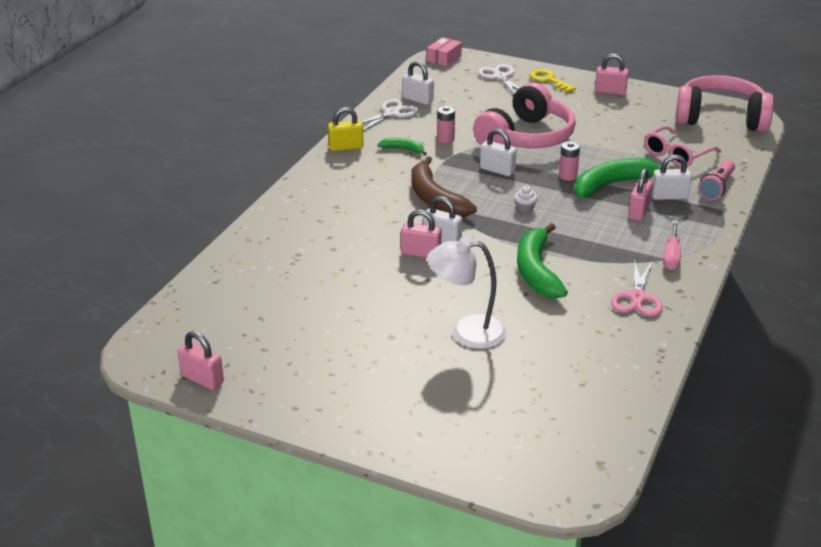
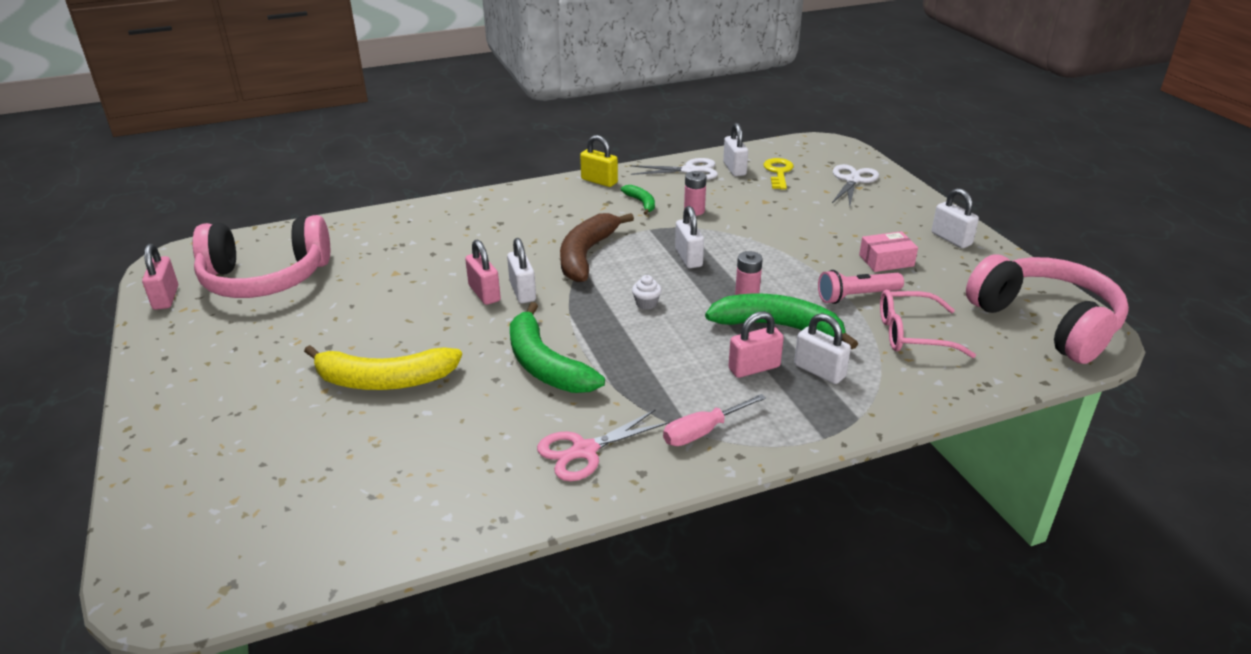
camera: 45 degrees right, 0 degrees up
(444, 58) = (827, 145): pink box -> pink box (886, 260)
(466, 332) = (384, 380): white lamp -> yellow banana
(526, 137) = (774, 242): pink headphones -> pink headphones (265, 278)
(536, 271) = (545, 365): green banana -> green banana turned 75 degrees counterclockwise
(549, 80) = (899, 202): yellow key -> yellow key (778, 172)
(610, 91) = (951, 239): pink padlock -> white padlock
(717, 187) = (897, 392): pink flashlight -> pink flashlight (856, 296)

